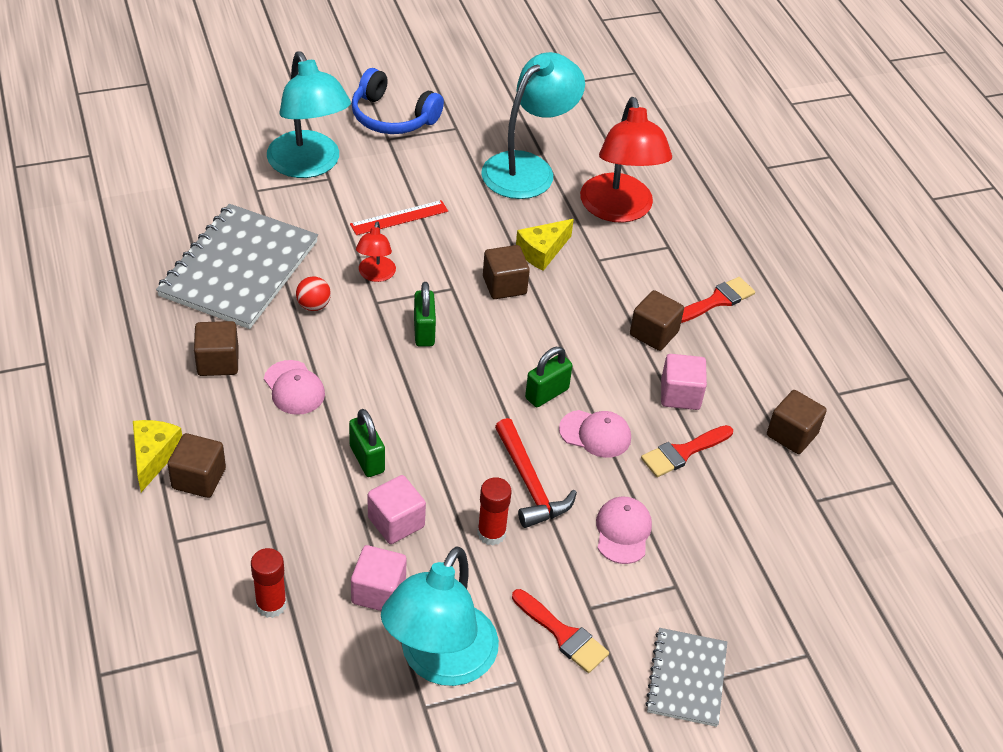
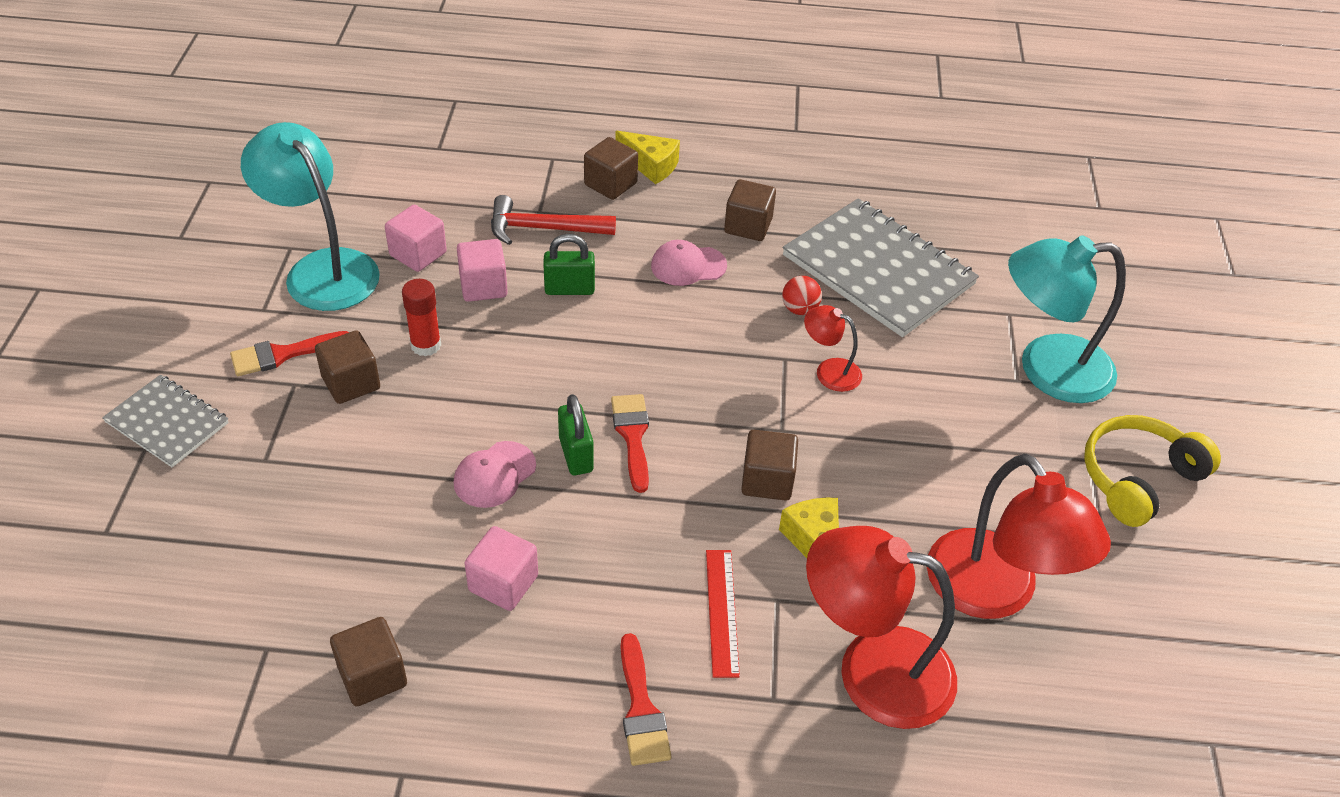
camera: 115 degrees right, 0 degrees up
(271, 605) = (451, 192): red glue stick -> none
(392, 117) = (1138, 478): blue headphones -> yellow headphones
(399, 218) = (925, 422): red ruler -> red ruler (722, 611)
(424, 331) = (721, 383): green padlock -> none
(528, 168) = (994, 593): turquoise lamp -> red lamp
(530, 483) = (464, 394): red hammer -> red hammer (543, 229)
(623, 531) = (357, 445): pink cap -> none
(654, 333) = (616, 602): brown cube -> brown cube (351, 383)
(683, 452) = (419, 545): red brush -> red brush (632, 436)

